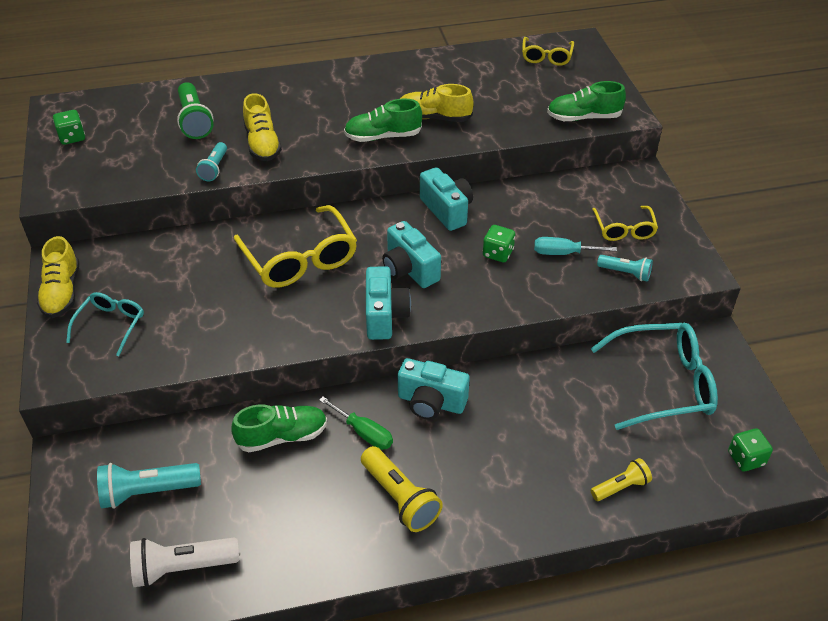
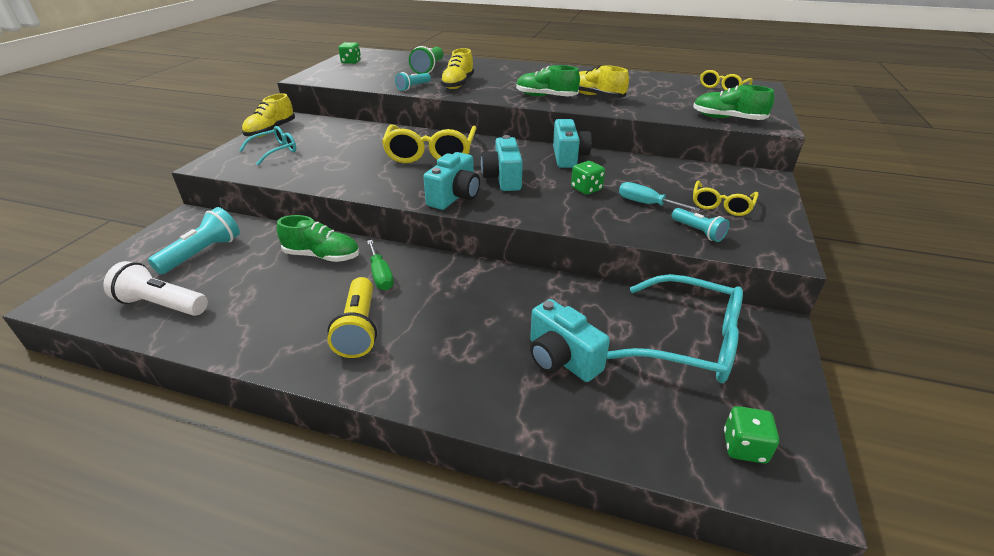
camera: 30 degrees right, 10 degrees down
(148, 492) = (202, 253): turquoise flashlight -> turquoise flashlight turned 105 degrees clockwise
(431, 402) = (453, 276): turquoise camera -> turquoise camera (561, 359)
(620, 487) = (569, 408): yellow flashlight -> none

